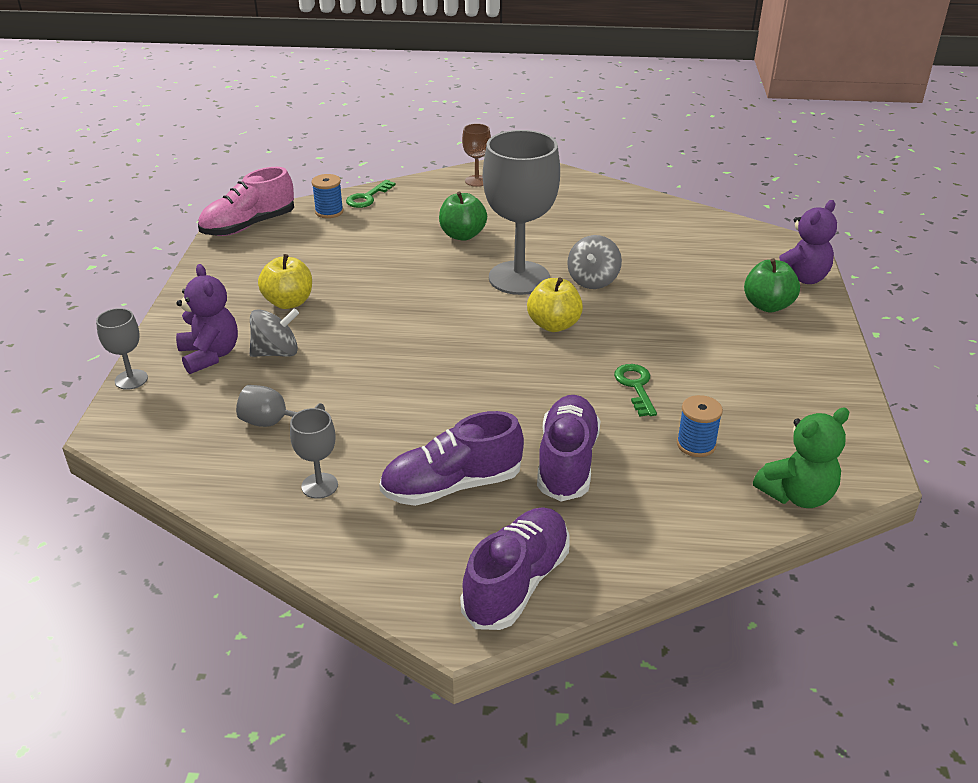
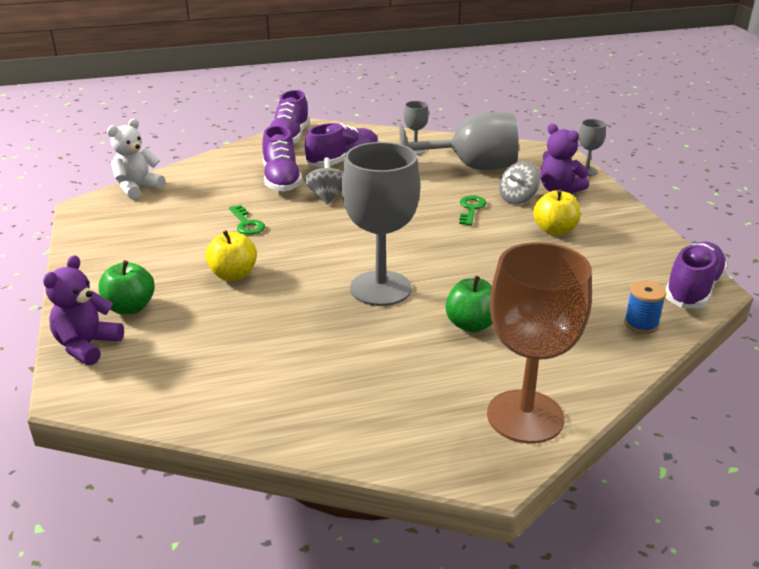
camera: 160 degrees right, 5 degrees down
(248, 226) = (692, 289): pink shoe -> purple shoe
(273, 423) = (471, 167): grey goblet -> grey goblet, size x2.21
(367, 197) = (626, 354): green key -> green key (471, 209)
(476, 181) = (525, 416): brown goblet -> brown goblet, size x2.21
(554, 325) = (327, 253): yellow apple -> yellow apple (233, 275)
(593, 280) = (308, 300): grey spinning top -> grey spinning top (327, 197)
(696, 444) = (200, 200): blue spool -> none
(797, 495) = (137, 188): green teddy bear -> white teddy bear

